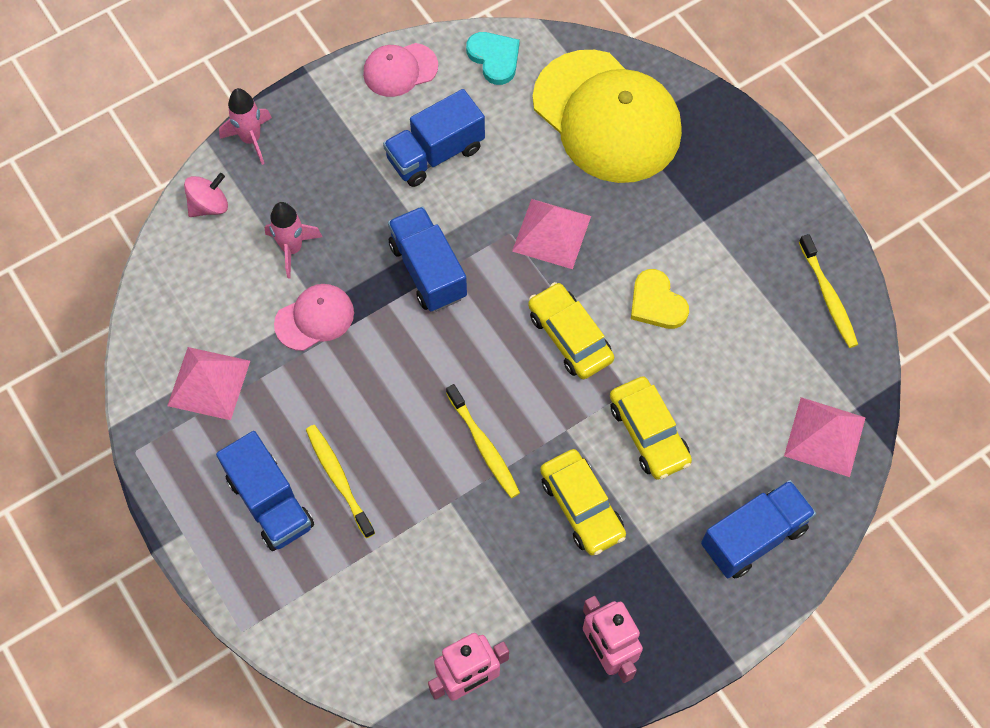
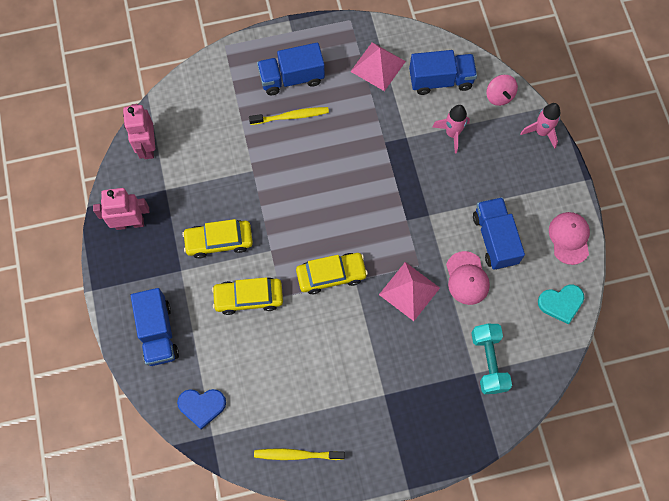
camera: 110 degrees right, 5 degrees up
(314, 318) = (399, 133): pink cap -> pink cap (467, 278)
(428, 270) = (409, 207): blue truck -> blue truck (440, 80)
(484, 446) = (279, 200): yellow toothbrush -> none
(607, 117) = (488, 361): yellow cap -> turquoise dumbbell
(657, 303) = (334, 338): yellow heart -> none
(825, 436) = (202, 406): pink pyramid -> blue heart

